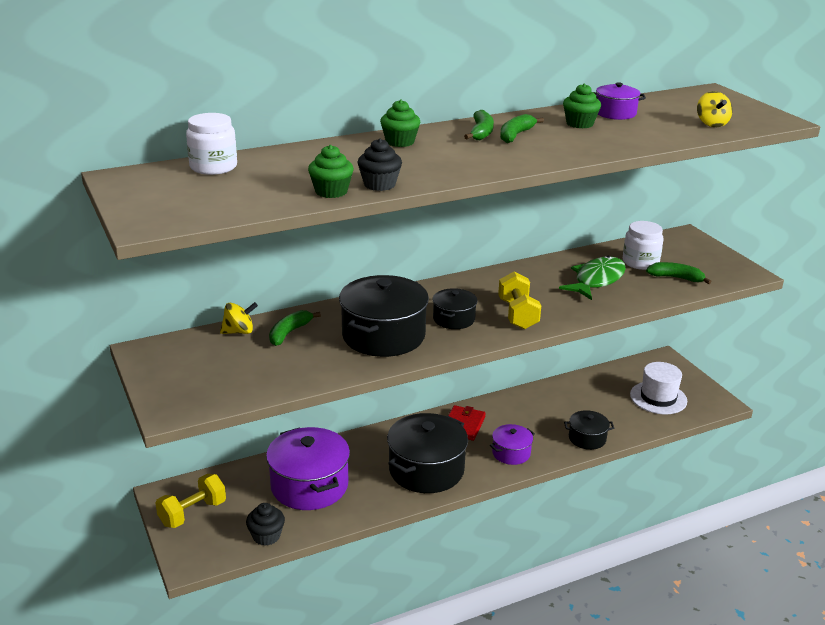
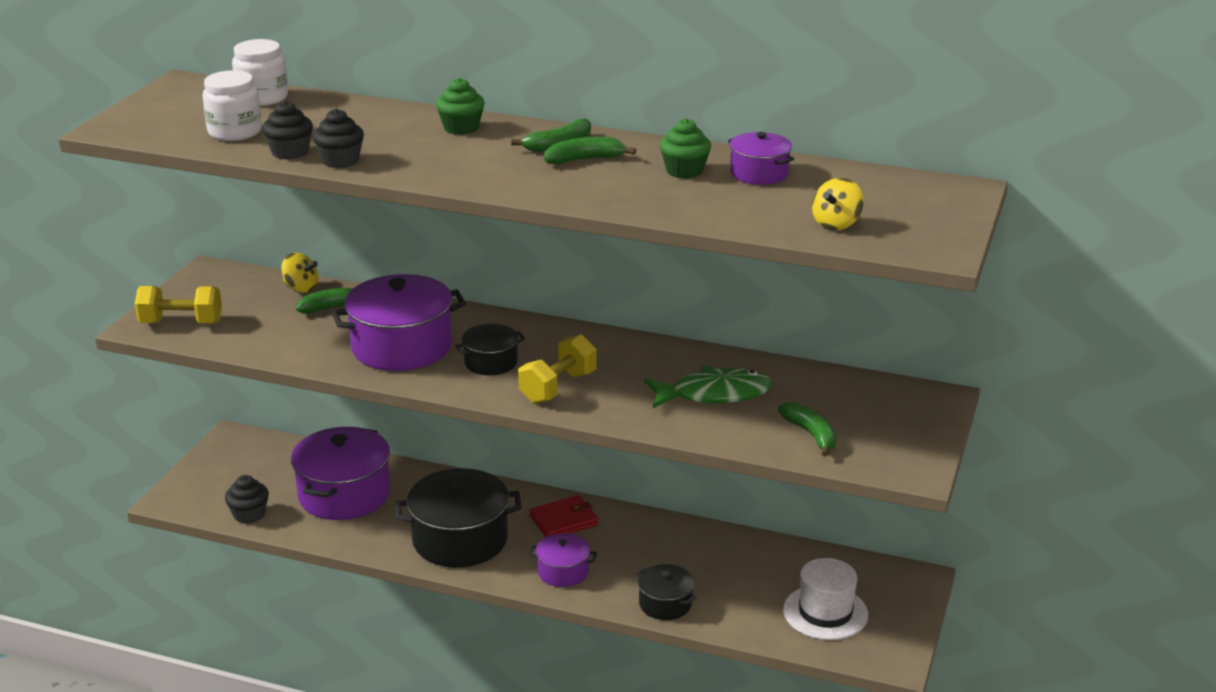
camera: 45 degrees right, 0 degrees up
(192, 513) = (228, 464): yellow dumbbell -> yellow dumbbell (181, 323)
(331, 191) = (290, 152): green cupcake -> black cupcake
(383, 336) = (401, 347): black pot -> purple pot
(640, 262) = (808, 400): white jar -> white jar (235, 132)

